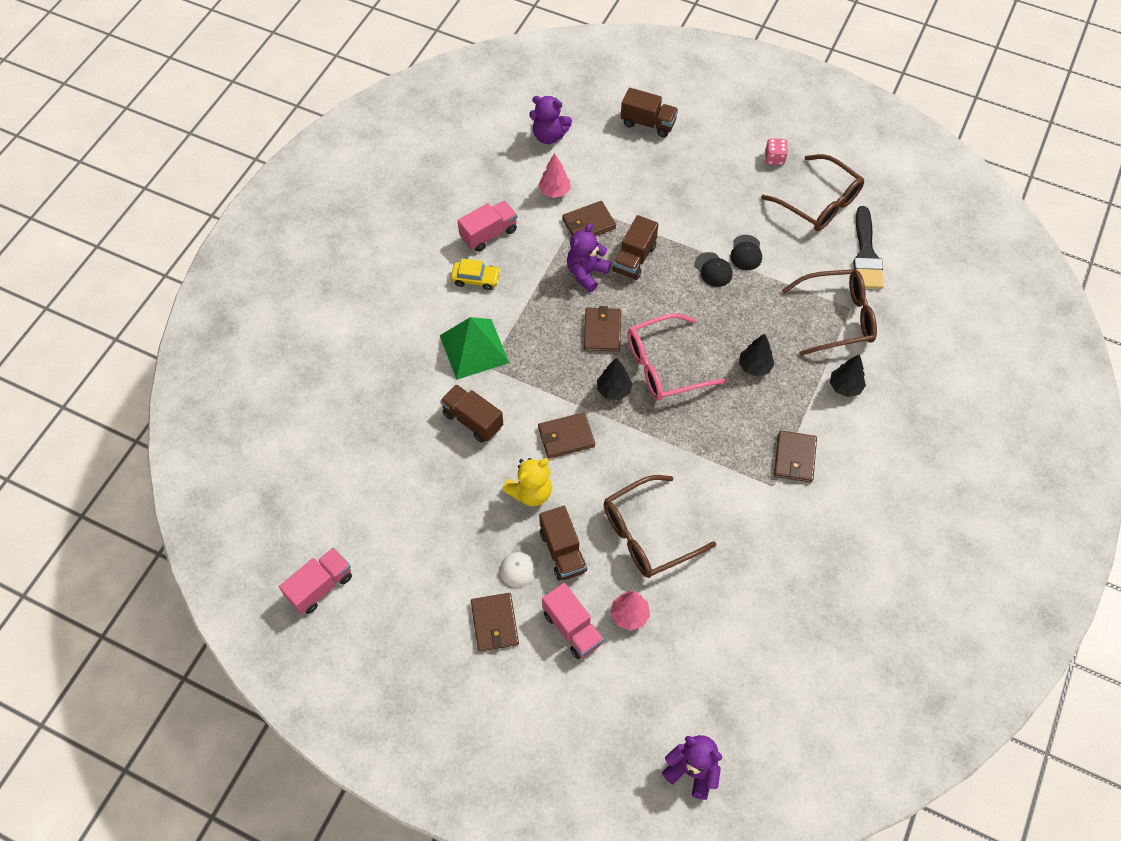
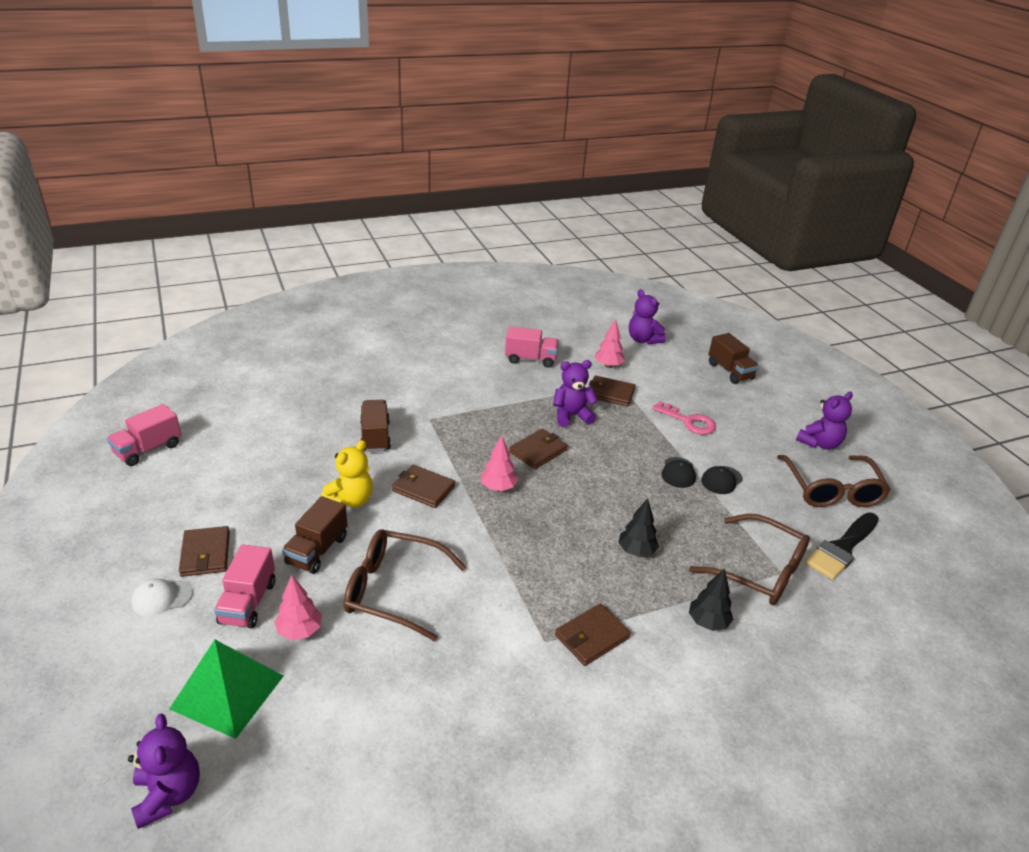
camera: 40 degrees right, 25 degrees down
(320, 586) = (148, 449): pink truck -> pink truck turned 135 degrees clockwise
(474, 349) = (434, 404): green pyramid -> green pyramid (227, 692)
(476, 279) = (489, 373): yellow car -> none
(494, 623) = (205, 554): brown wallet -> brown wallet turned 45 degrees counterclockwise
(521, 565) = (277, 535): white cap -> white cap (162, 598)
(530, 492) = (350, 500): yellow teddy bear -> yellow teddy bear turned 60 degrees counterclockwise
(613, 390) = (498, 487): black tree -> pink tree
(634, 259) = (620, 429): brown truck -> none
(665, 366) = (559, 500): pink glasses -> none
(671, 208) = (689, 421): none -> pink key
(774, 158) = (819, 443): pink dice -> purple teddy bear

